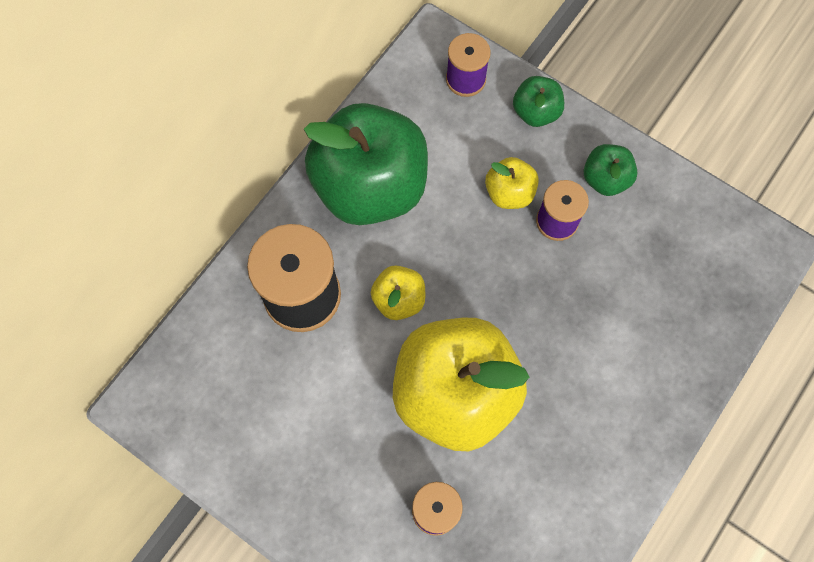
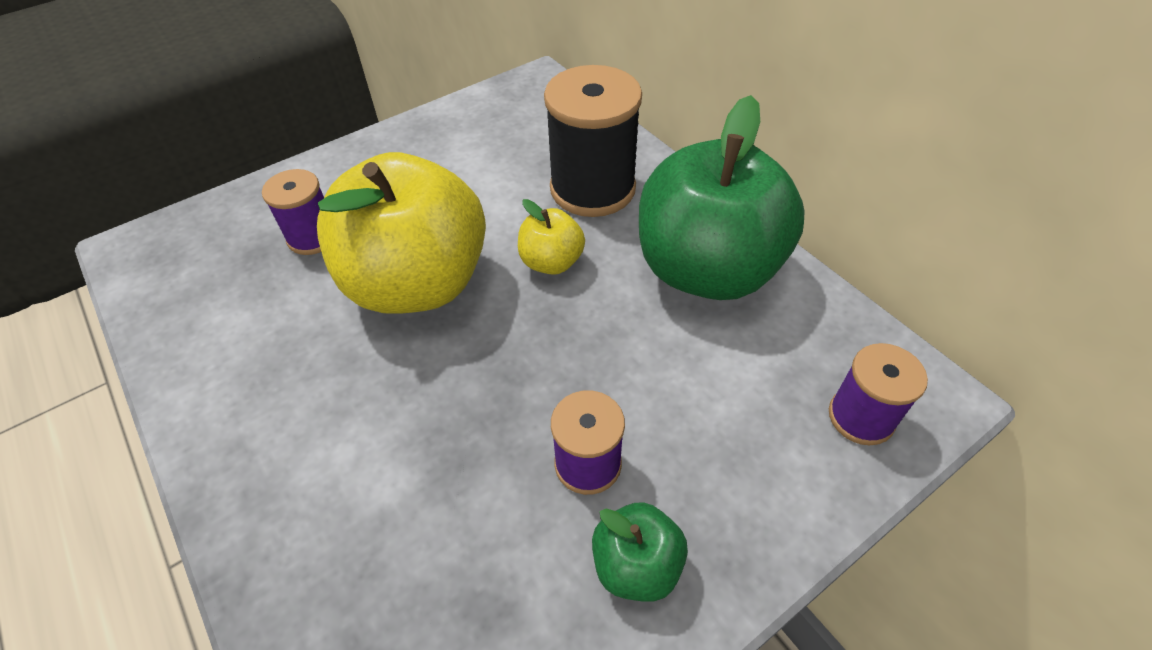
camera: 110 degrees right, 20 degrees down
(509, 193) = (653, 416): yellow apple -> none
(536, 112) = (787, 498): green apple -> none

